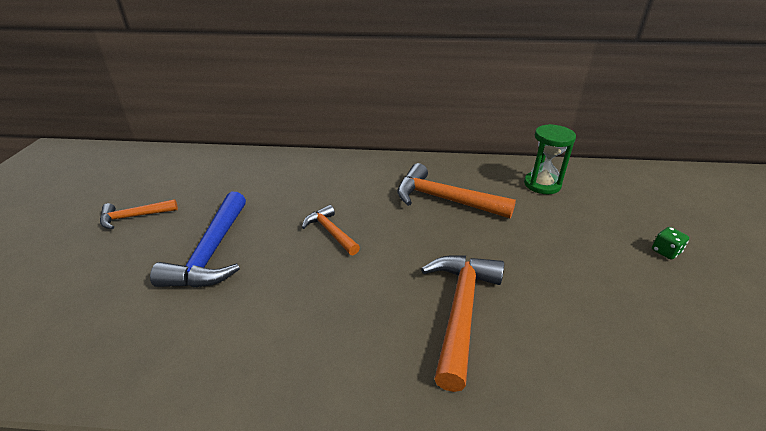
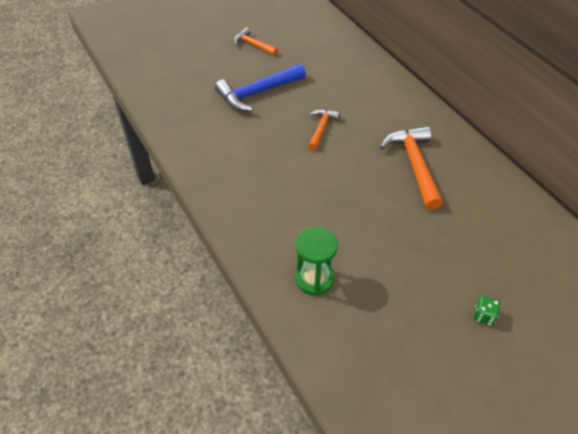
camera: 55 degrees right, 15 degrees up
(460, 311) = (310, 219): orange hammer -> none
(542, 184) = (501, 214): green hourglass -> green hourglass (314, 279)

